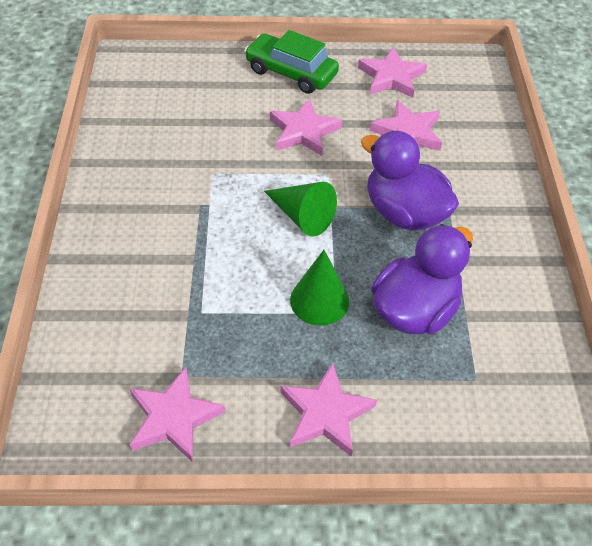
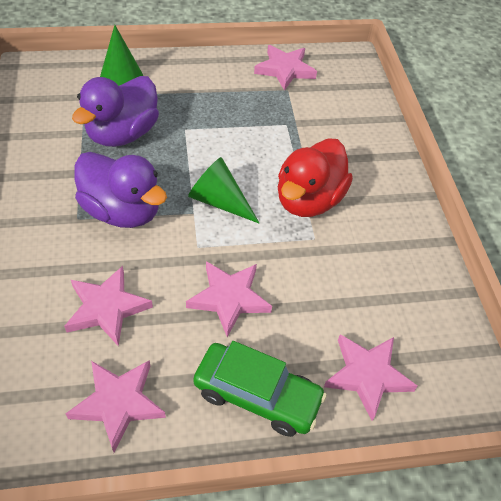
camera: 170 degrees right, 0 degrees up
(205, 211) = (308, 200): none -> red duck
(319, 300) = (198, 136): green cone -> green cone (121, 77)
(325, 413) = (189, 75): pink star -> pink star (367, 375)

